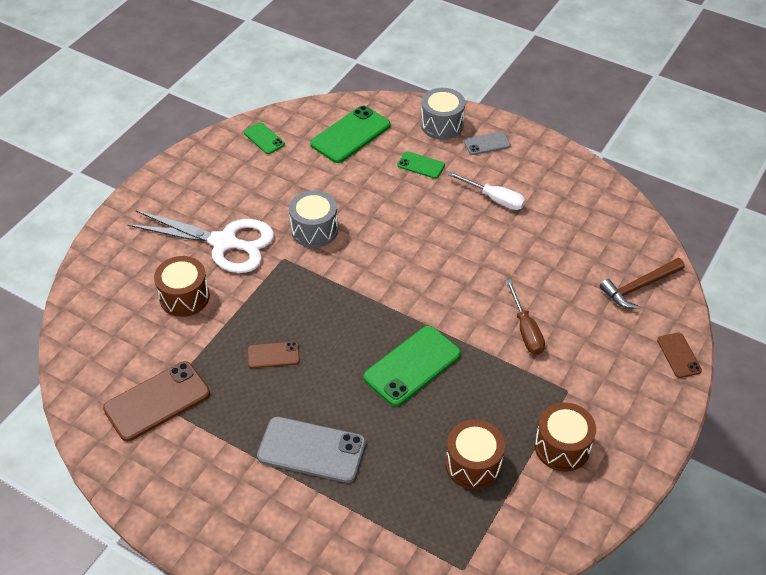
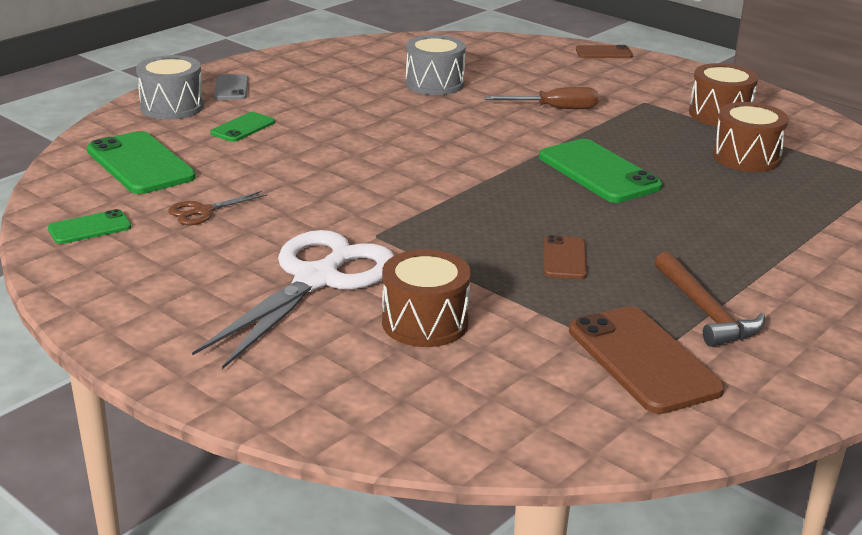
camera: 80 degrees left, 20 degrees down
(295, 177) = (203, 211): none -> brown scissors
(311, 450) = (732, 246): grey phone -> none
(314, 230) = (327, 208): grey drum -> grey drum (434, 84)
(494, 199) = (334, 97): white screwdriver -> none
(639, 287) = (507, 53): brown hammer -> brown hammer (705, 311)

